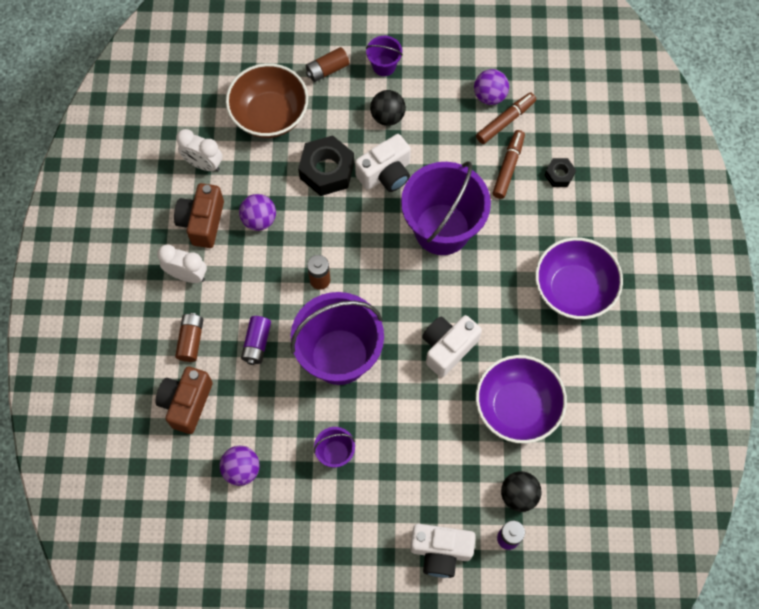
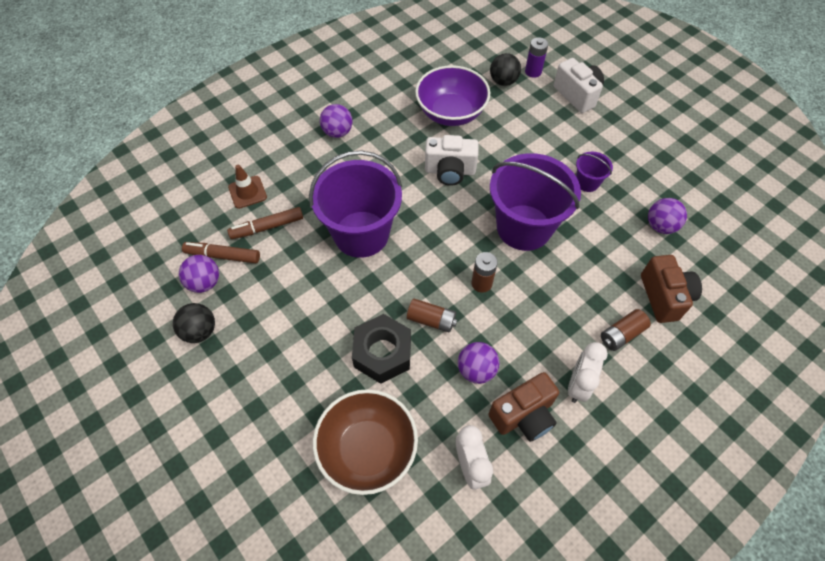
camera: 130 degrees left, 10 degrees down
(186, 403) = (664, 297): brown camera -> brown camera turned 75 degrees counterclockwise
(187, 275) = (578, 385): white clock -> white clock turned 45 degrees clockwise
(257, 343) = (573, 286): purple battery -> none
(327, 70) = (275, 437): brown battery -> brown battery (431, 320)
(384, 66) = (233, 389): purple bucket -> none
(386, 174) = (346, 306): white camera -> none
(387, 116) = (287, 346): black ball -> black ball (200, 331)
(559, 175) = (247, 192): black nut -> brown traffic cone
(573, 289) = (337, 132): purple bowl -> purple ball

